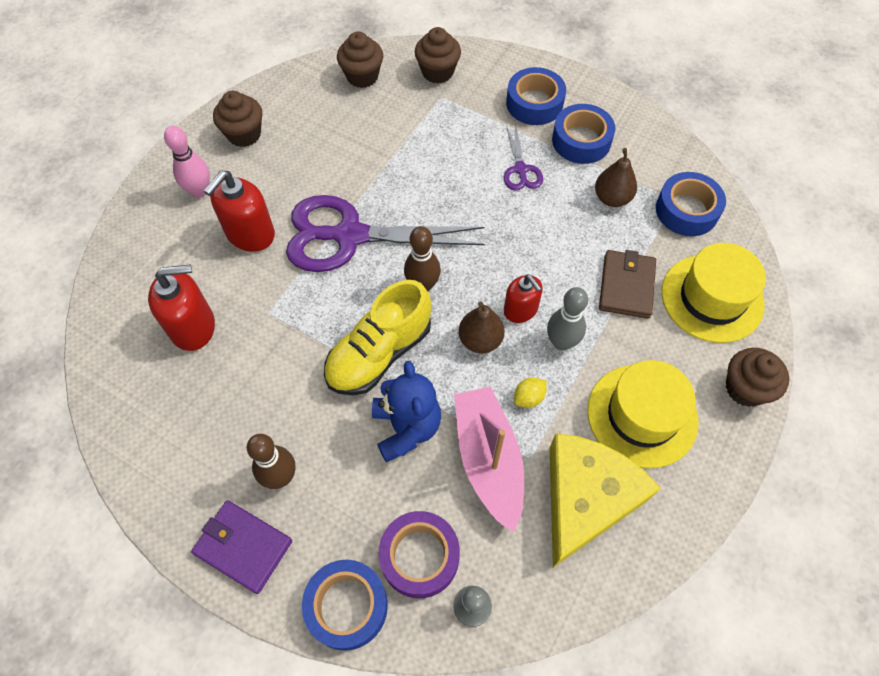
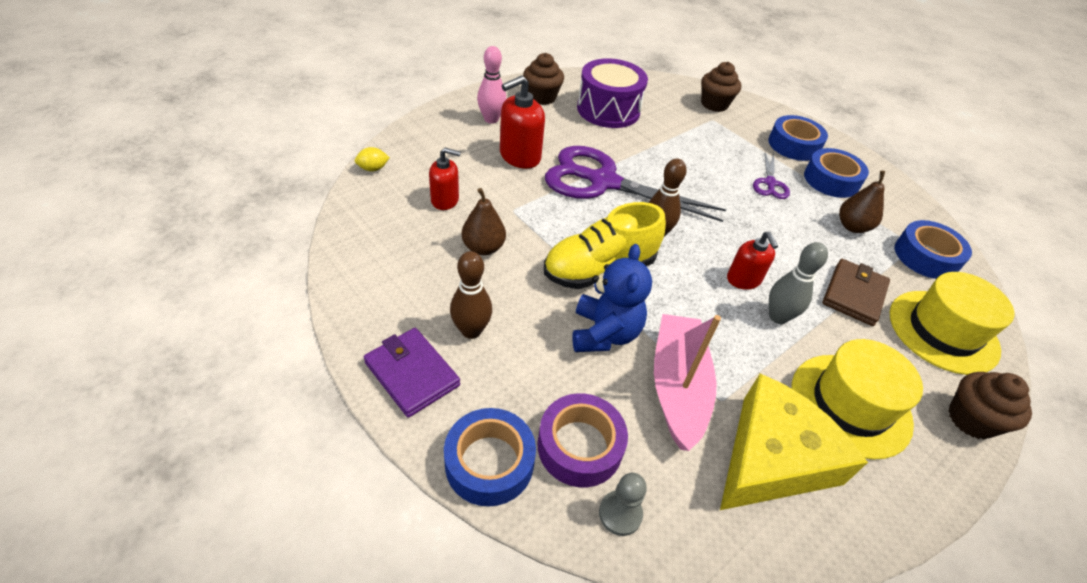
camera: 15 degrees right, 15 degrees down
(193, 327) = (445, 200): red soap dispenser -> red soap dispenser, size x0.65
(324, 126) = (608, 110): none -> purple drum
(362, 76) = (650, 90): brown cupcake -> none
(480, 340) = (698, 290): brown pear -> brown pear (483, 248)
(528, 398) = (733, 350): yellow lemon -> yellow lemon (373, 169)

